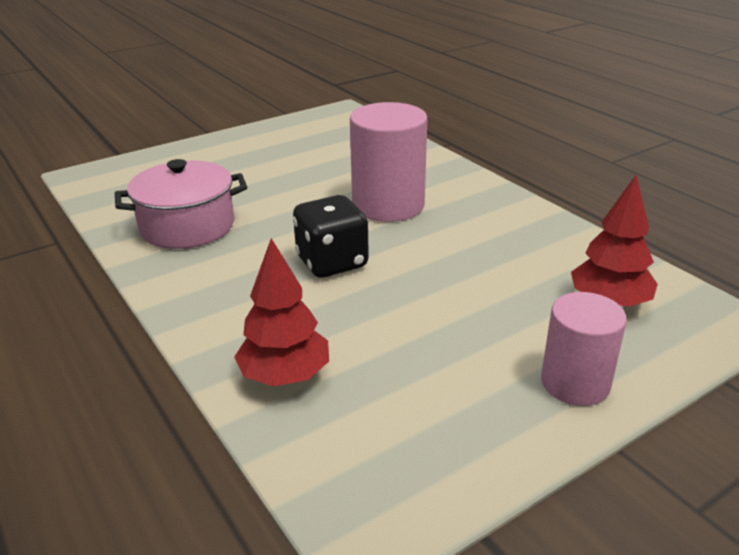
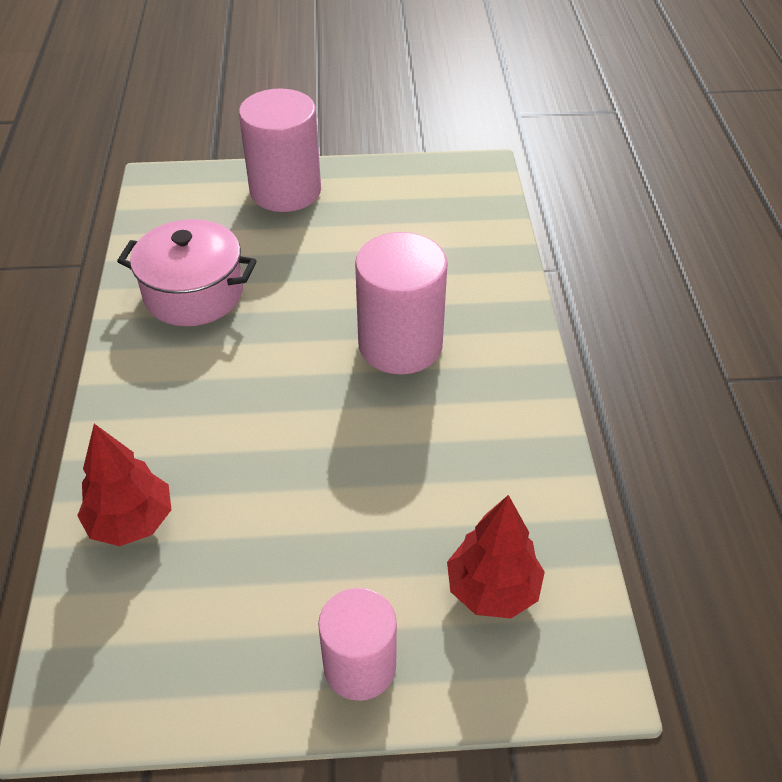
camera: 30 degrees right, 15 degrees up
(204, 154) = (285, 191): none -> pink cylinder
(332, 262) = (279, 402): black dice -> none

